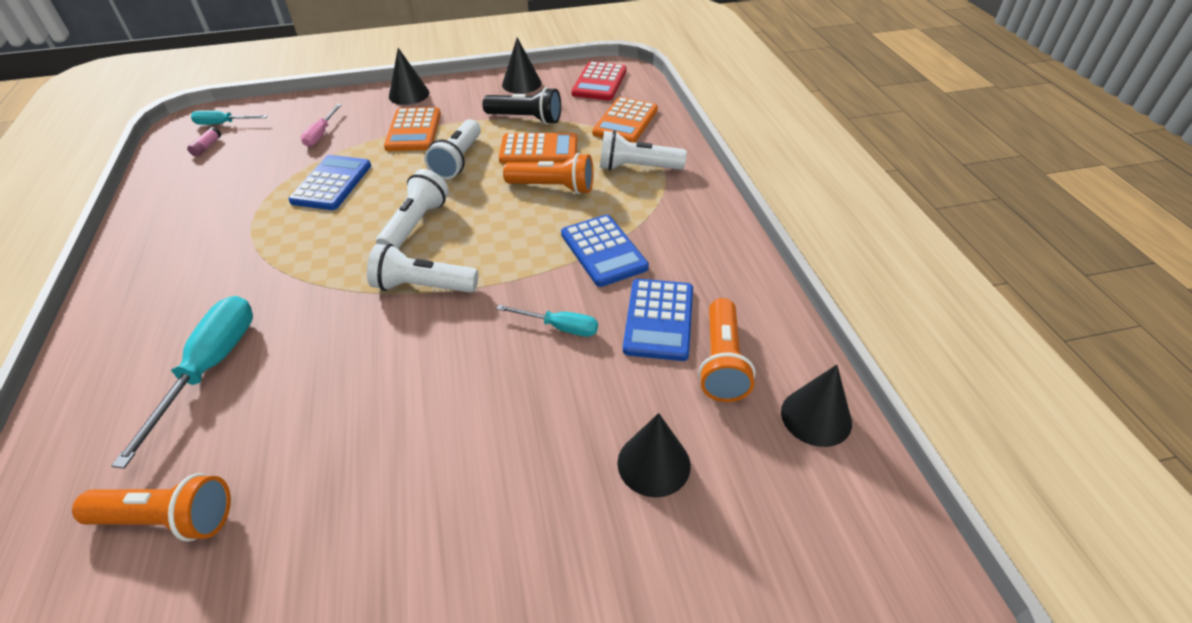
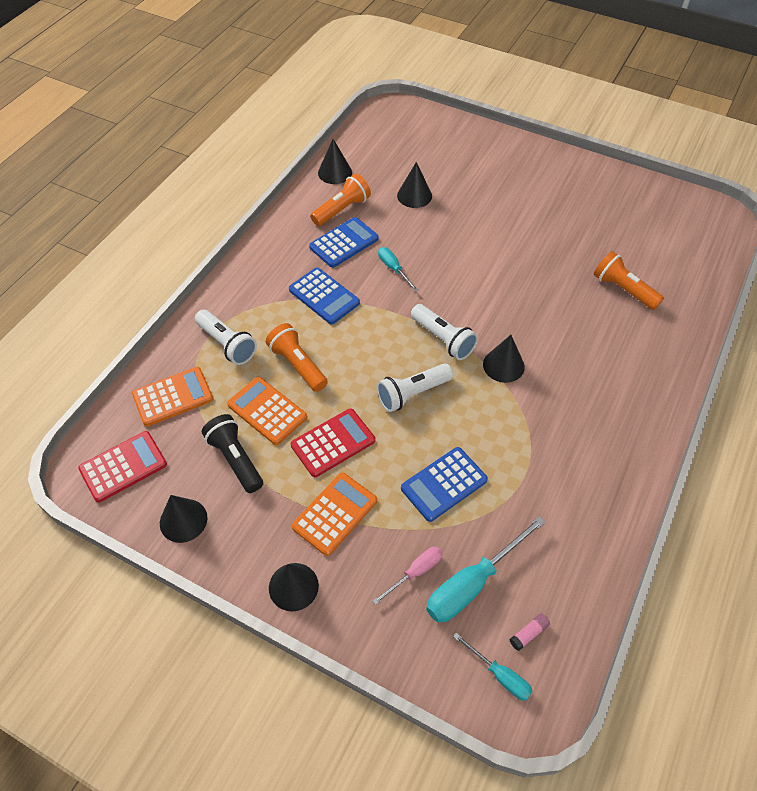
camera: 140 degrees left, 10 degrees up
(210, 368) = (587, 358): turquoise screwdriver -> turquoise screwdriver (472, 583)
(327, 300) = (503, 365): none -> black cone
(458, 160) = (333, 443): white flashlight -> red calculator
(603, 251) = (324, 296): blue calculator -> blue calculator turned 120 degrees clockwise

